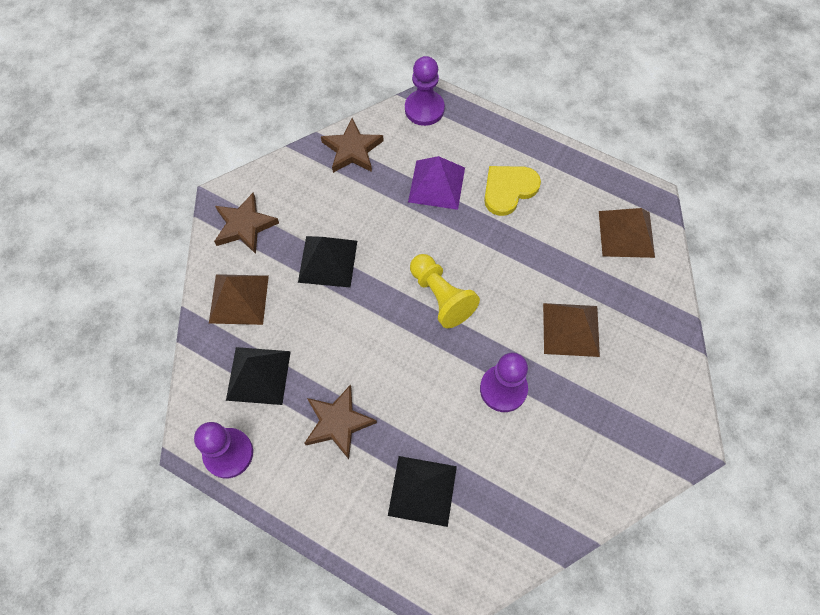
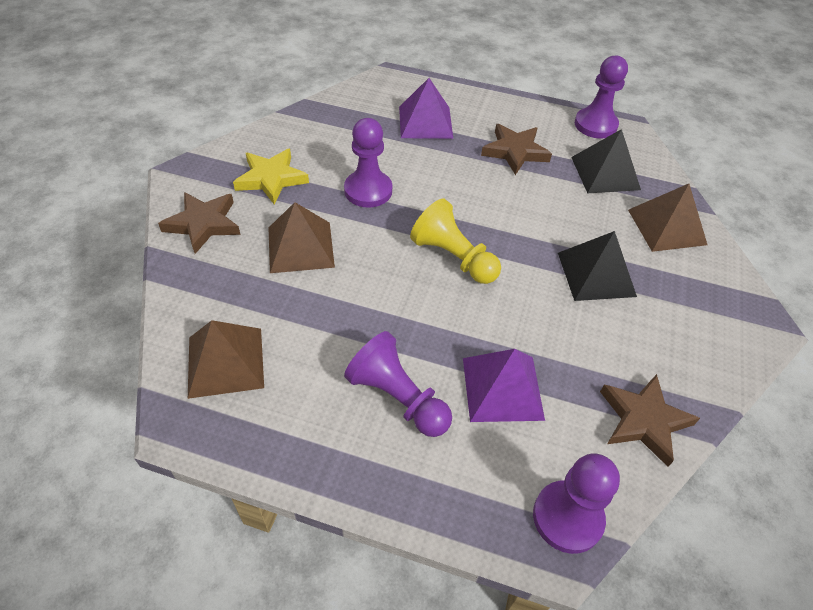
camera: 165 degrees right, 15 degrees down
(244, 226) = (714, 297): brown star -> brown star (203, 224)
(422, 490) = (425, 122): black pyramid -> purple pyramid
(508, 190) = (398, 398): yellow heart -> purple pawn
(598, 422) = (271, 179): none -> yellow star

